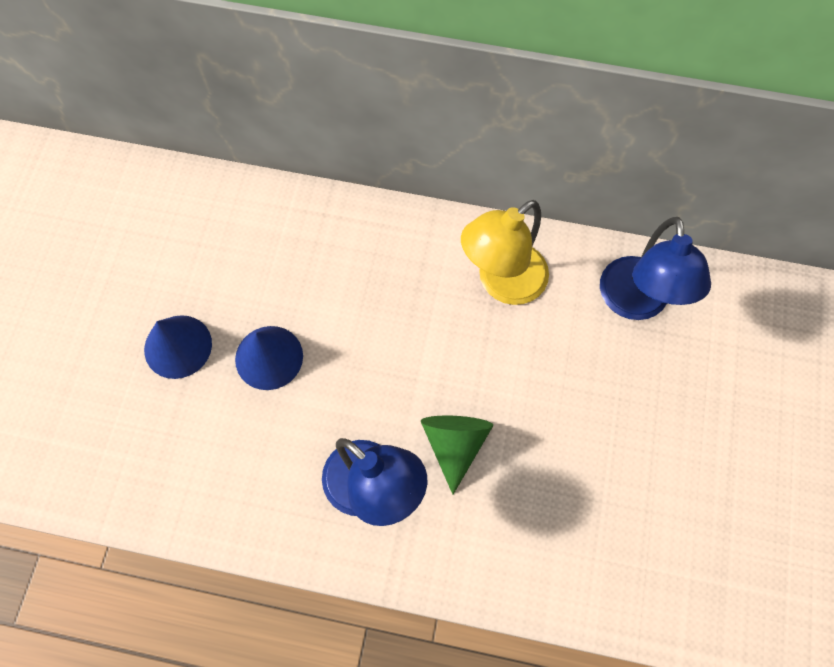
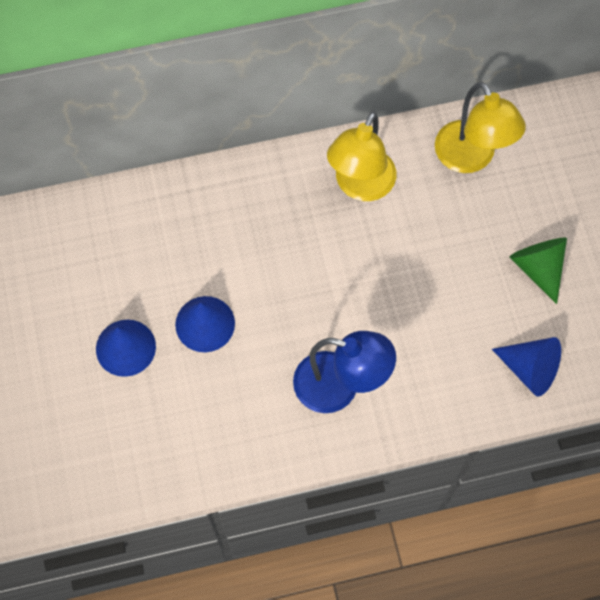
camera: 25 degrees left, 0 degrees up
(454, 444) = (385, 325): green cone -> green cone (538, 268)
(593, 569) = (530, 369): none -> blue cone
(635, 303) = (471, 158): blue lamp -> yellow lamp

